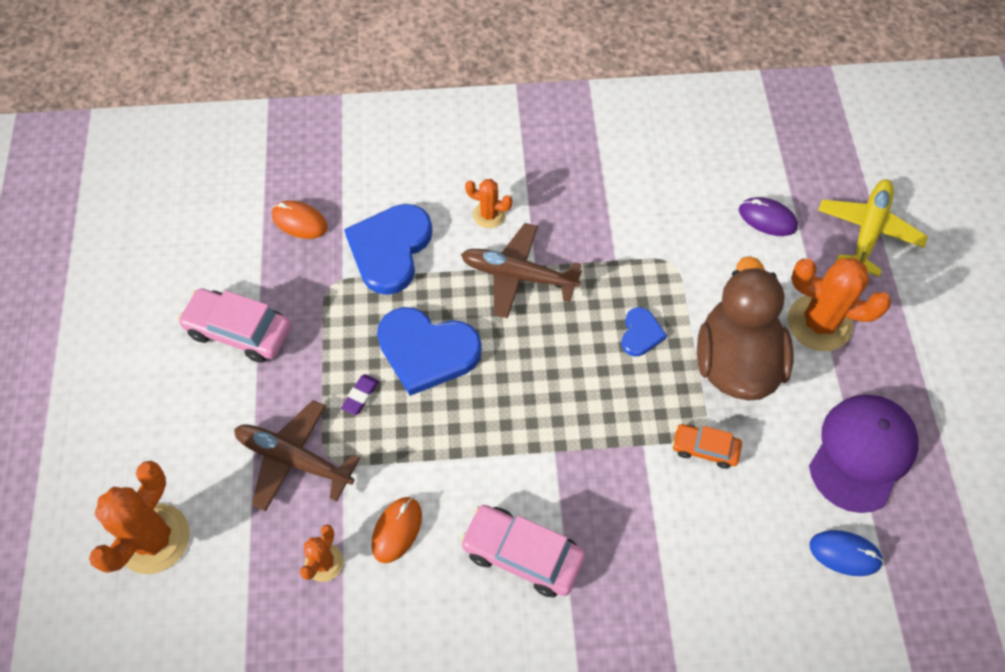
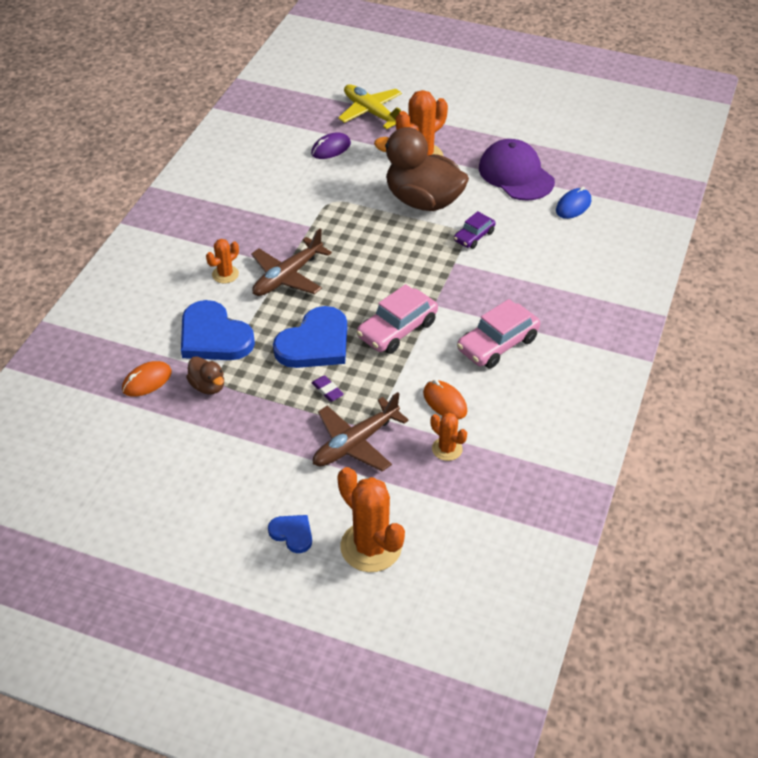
camera: 65 degrees left, 15 degrees down
(239, 331) = (222, 446): pink car -> pink car (397, 329)
(316, 279) = (208, 386): none -> brown duck
(641, 333) = (374, 234): blue heart -> blue heart (292, 534)
(705, 449) = (474, 236): orange car -> purple car

